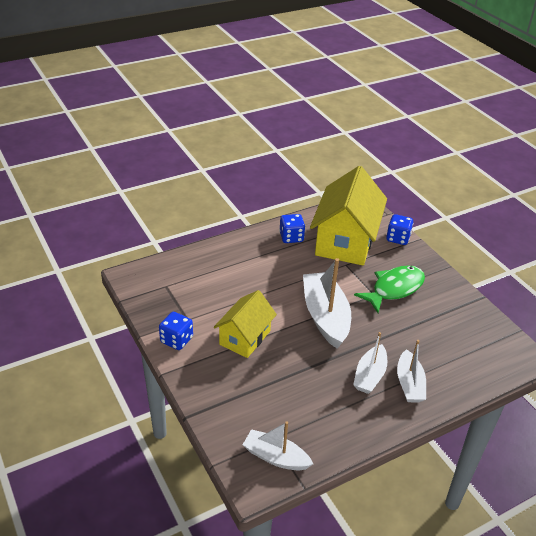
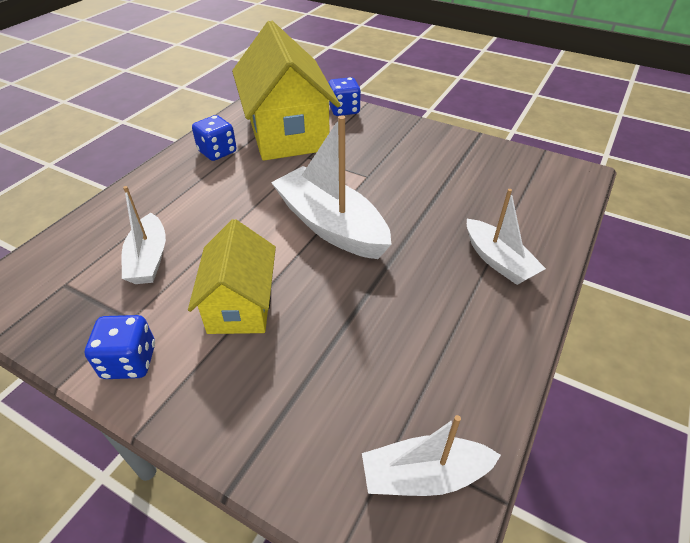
camera: 30 degrees left, 5 degrees up
(370, 375) = (445, 273): white boat -> white boat (149, 259)
(394, 289) = (385, 161): green fish -> none

